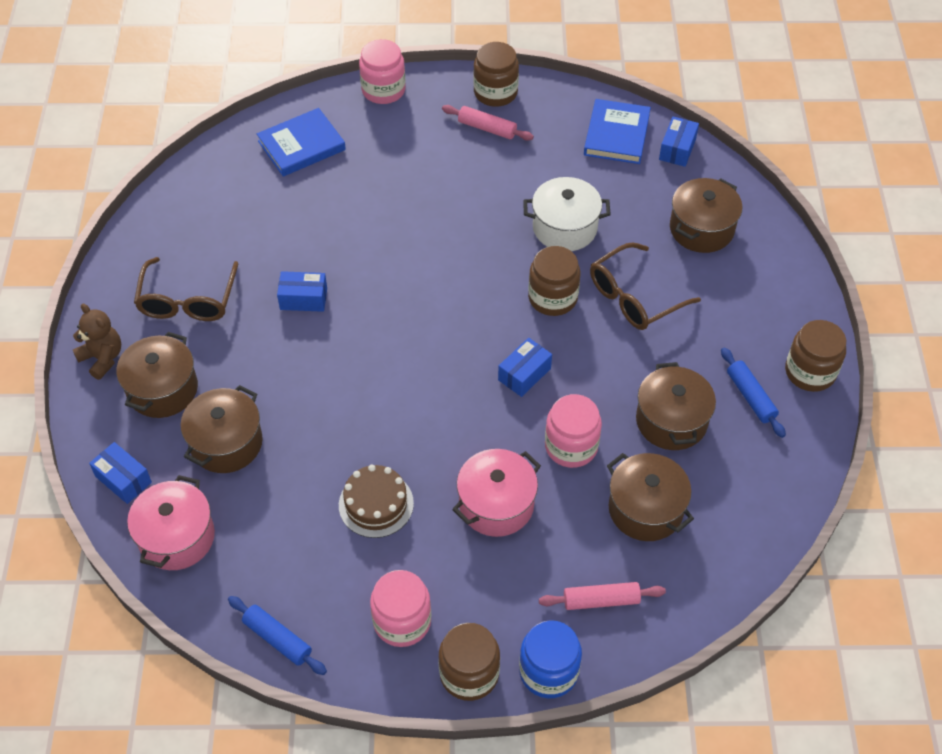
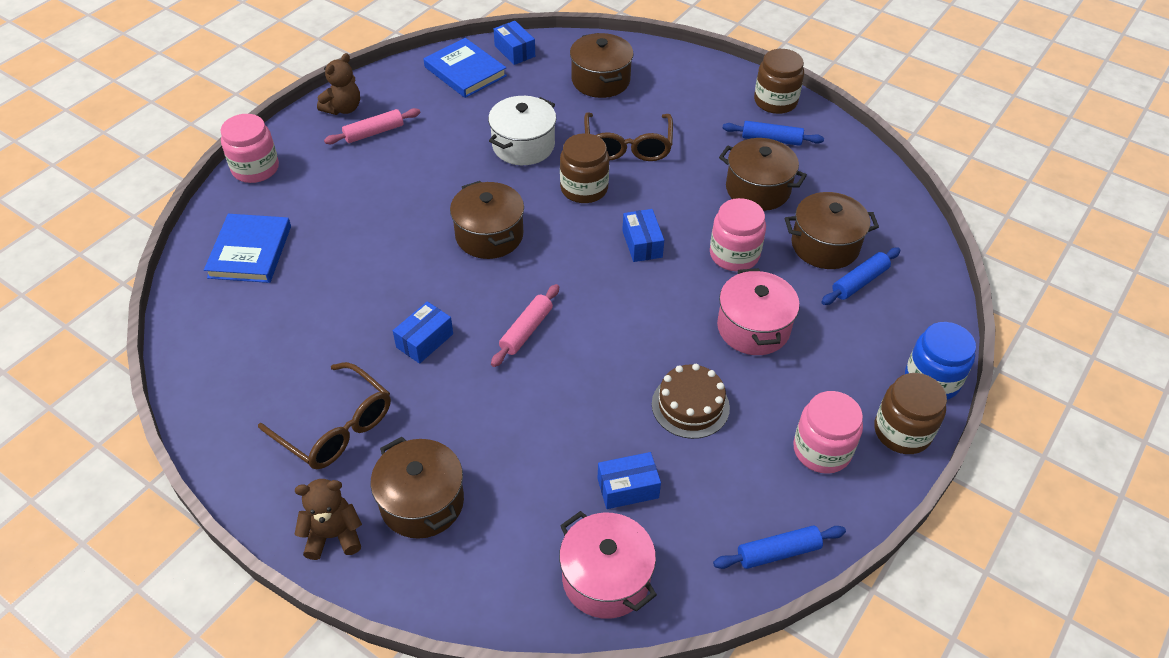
camera: 55 degrees left, 5 degrees down
(123, 479) = (500, 591): blue box -> blue box (628, 488)
(226, 443) = (532, 482): brown pot -> brown pot (489, 235)
(495, 92) = (343, 108): brown jar -> brown teddy bear
(601, 600) = (888, 314): pink rolling pin -> pink rolling pin (526, 331)
(622, 558) = (859, 282): none -> blue rolling pin

